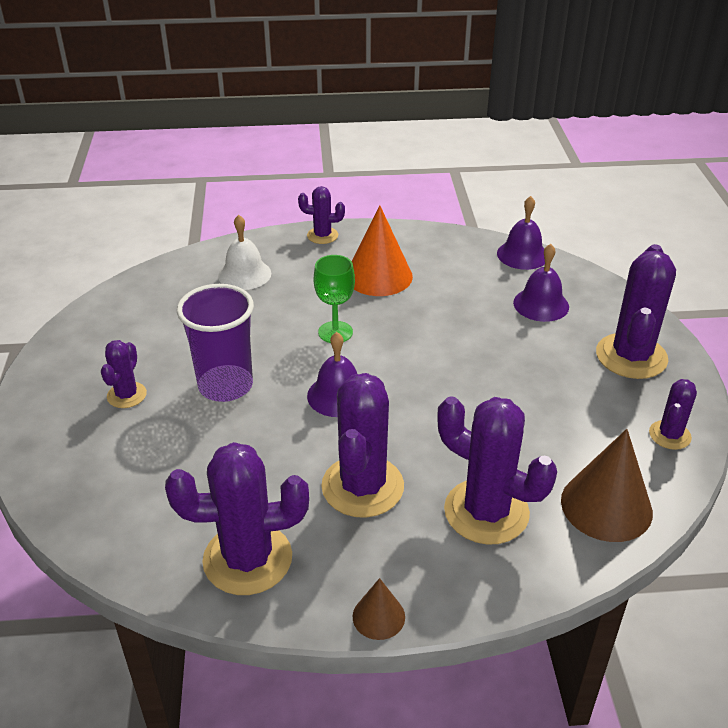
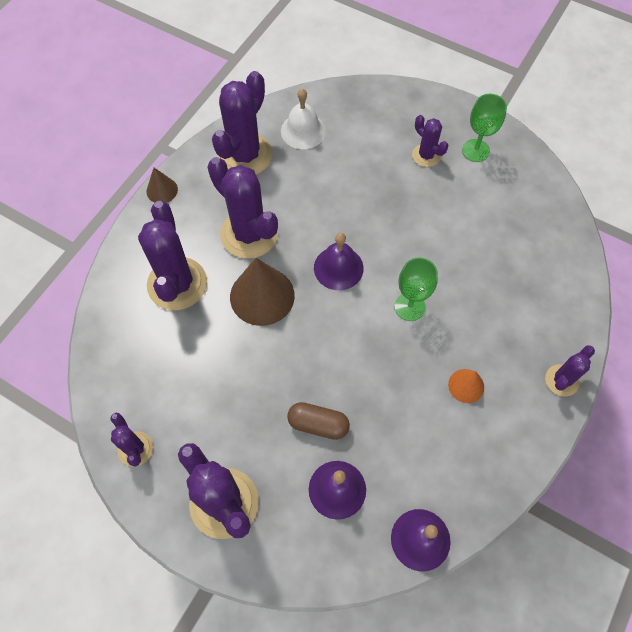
camera: 125 degrees right, 25 degrees up
(92, 362) = (475, 150): none -> green goblet
(225, 386) = (396, 210): purple cup -> none
(244, 274) = (532, 287): white bell -> white bell (303, 131)
(378, 276) = (466, 385): orange cone -> orange cone, size x0.52
(486, 512) = (177, 284): purple cactus -> purple cactus turned 75 degrees counterclockwise
(505, 336) = (318, 424): none -> brown capsule
(606, 506) = (123, 352): brown cone -> brown cone (262, 296)

